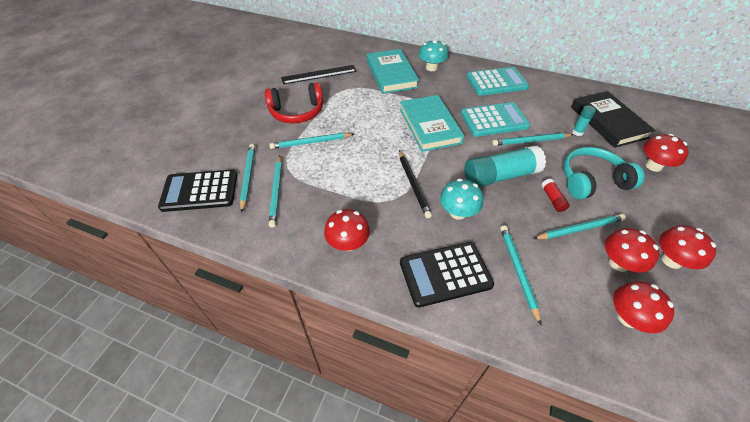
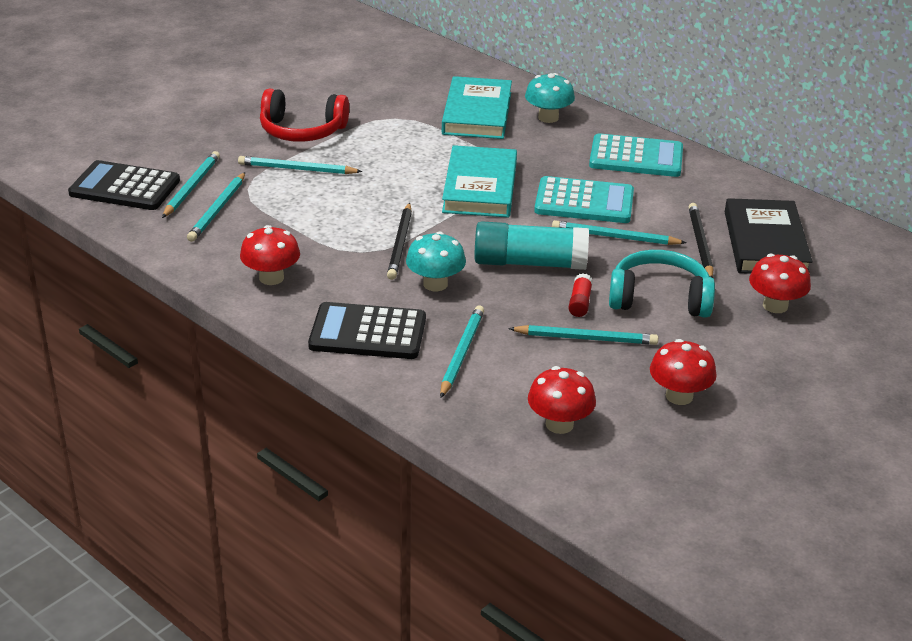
camera: 20 degrees right, 15 degrees down
(319, 74) = (366, 92): black ruler -> none
(577, 132) = (700, 243): turquoise glue stick -> black pencil
(618, 263) = (602, 380): red mushroom -> none

